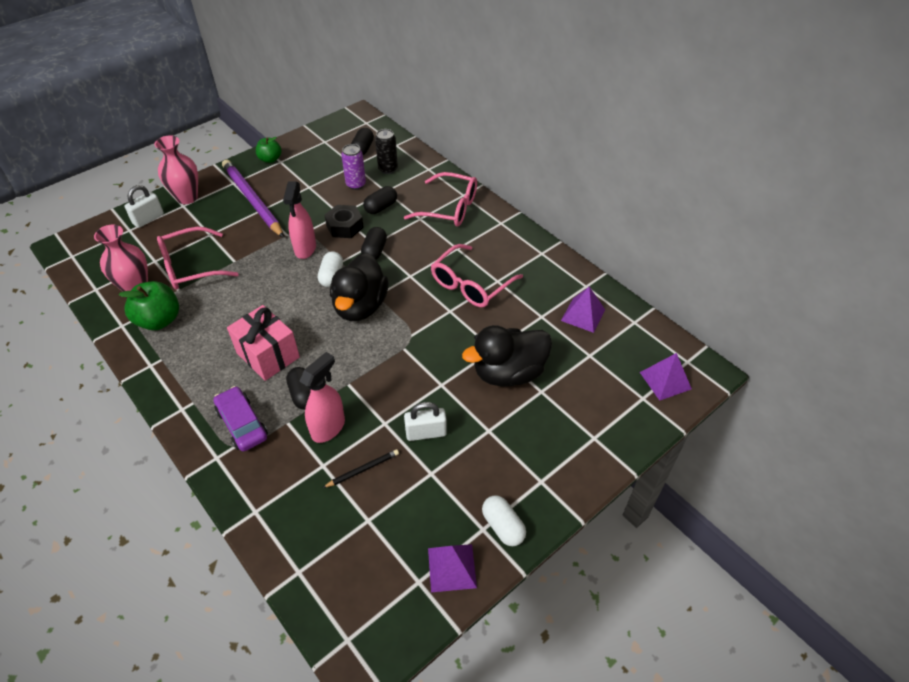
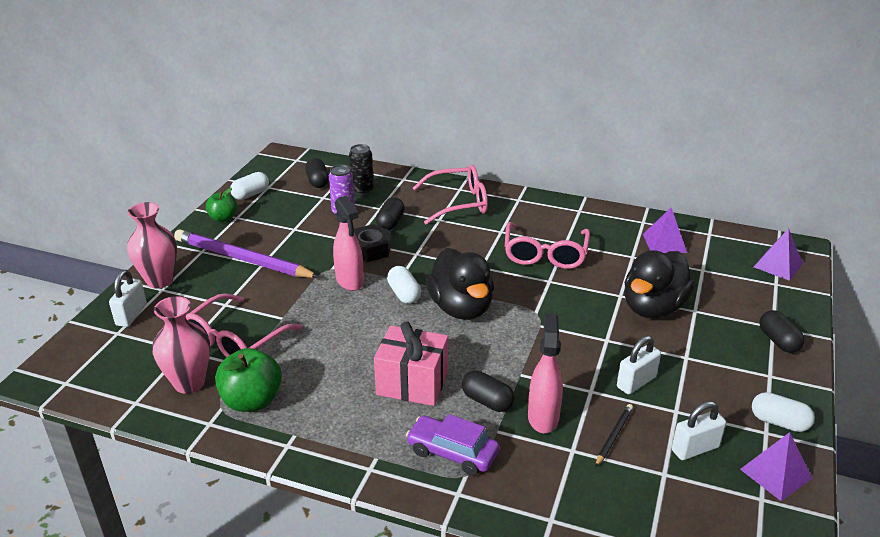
camera: 30 degrees left, 15 degrees down
(306, 144) = (251, 194): none -> white capsule
(374, 251) = (424, 259): black capsule -> black capsule (778, 341)
(412, 512) = (695, 449): none -> white padlock

